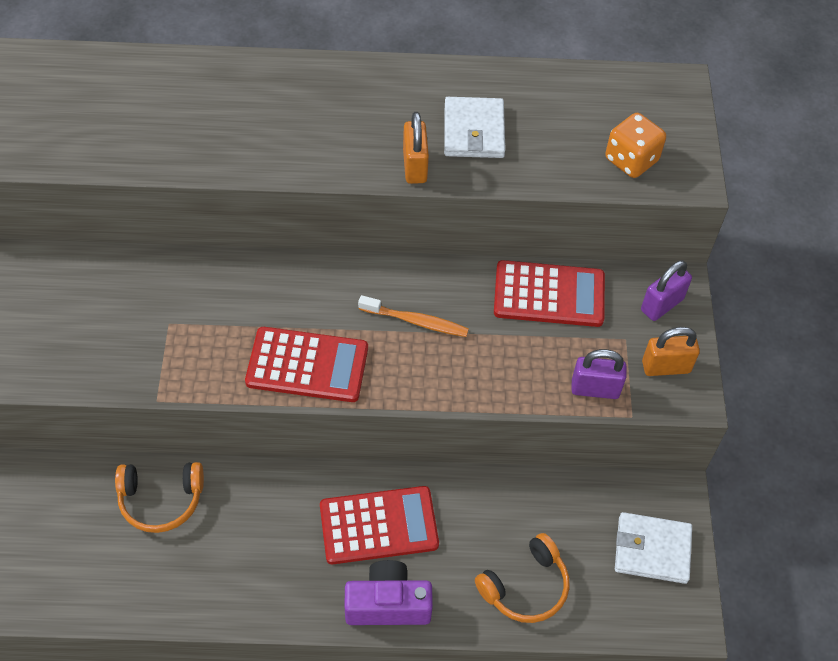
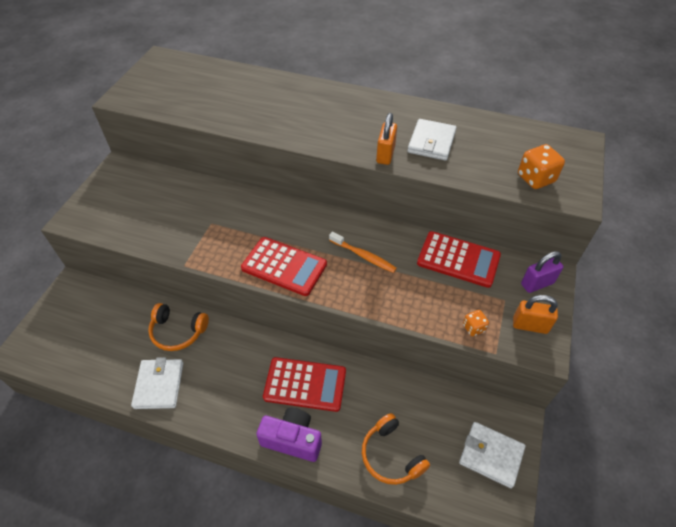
camera: 20 degrees right, 5 degrees down
(167, 584) = (159, 385): none -> white wallet
(525, 587) = (391, 455): orange headphones -> orange headphones turned 75 degrees clockwise
(595, 389) = (473, 328): purple padlock -> orange dice

